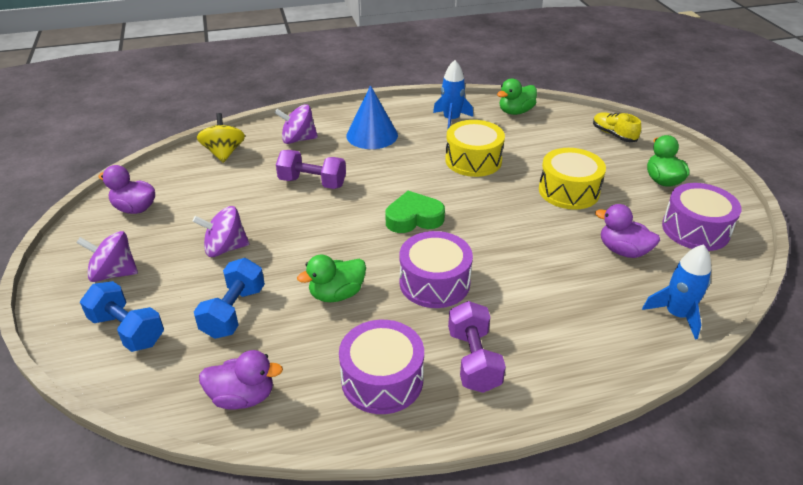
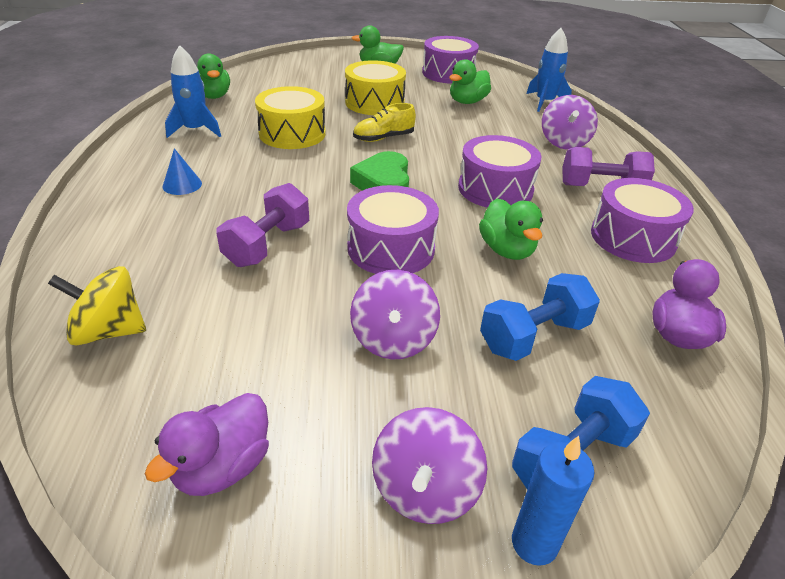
camera: 80 degrees left, 0 degrees up
(77, 314) = (534, 543): none -> blue candle
(234, 312) = (534, 336): blue dumbbell -> blue dumbbell turned 60 degrees counterclockwise
(298, 139) = (137, 246): purple spinning top -> purple spinning top (564, 142)
(322, 234) = (391, 248): none -> purple drum
(372, 135) = (182, 185): blue cone -> blue cone, size x0.51
(613, 134) = (296, 67): yellow shoe -> yellow shoe (383, 138)
(623, 251) = (467, 102): purple duck -> green duck

